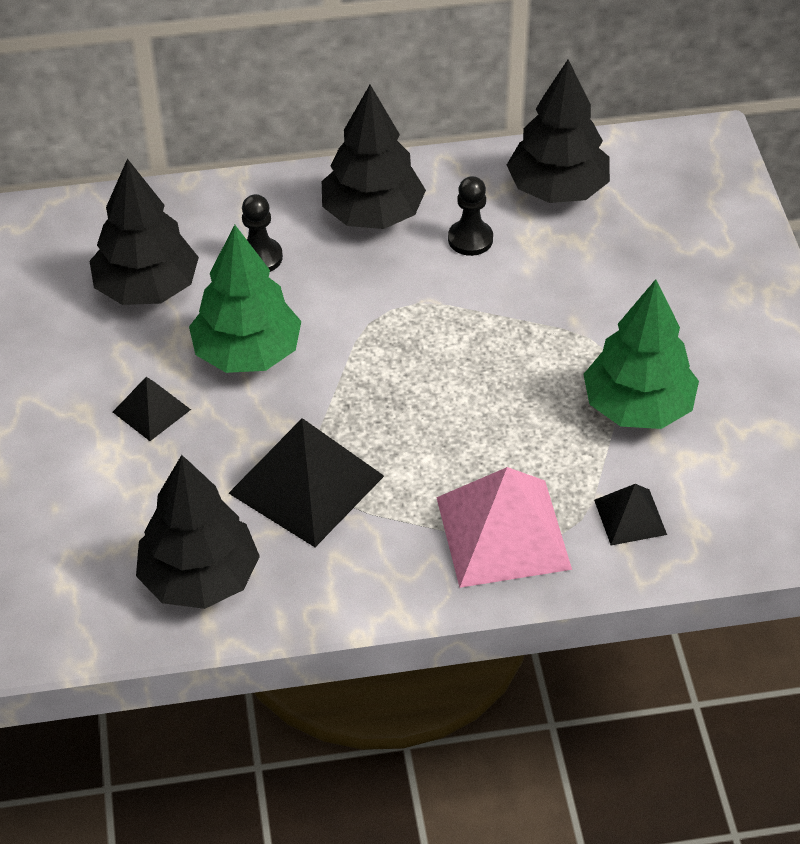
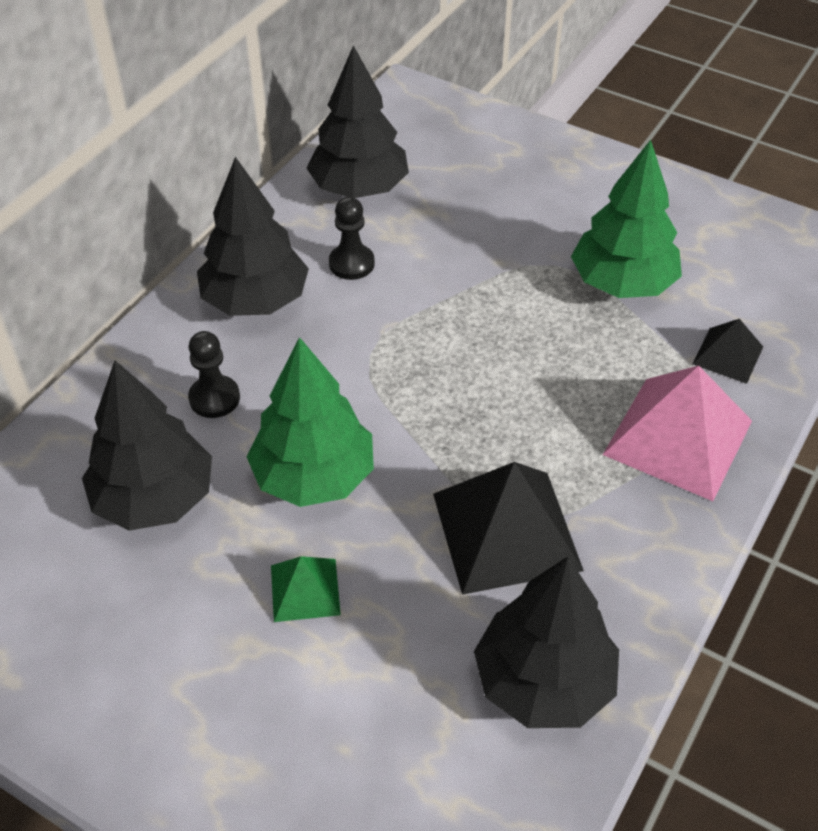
camera: 50 degrees left, 0 degrees up
(151, 410) = (305, 589): black pyramid -> green pyramid

